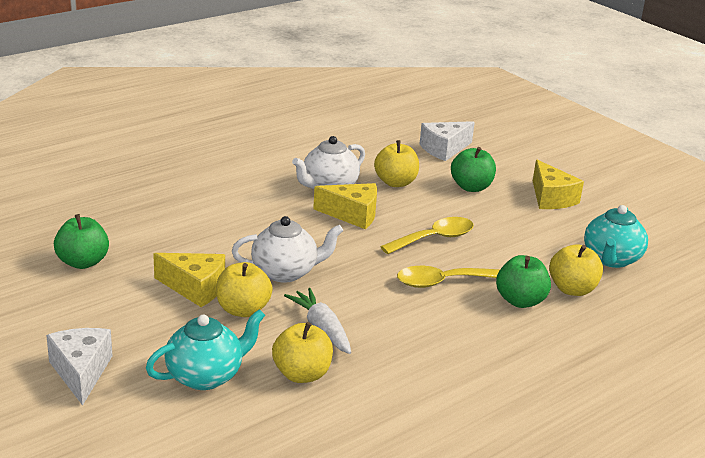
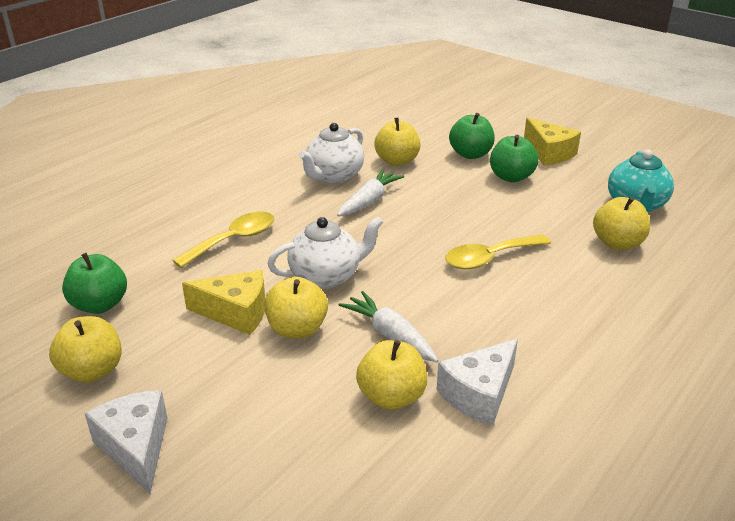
camera: 10 degrees left, 5 degrees up
(63, 311) = (92, 371): none -> yellow apple
(206, 376) = (285, 421): turquoise teapot -> none
(352, 215) = (369, 201): yellow cheese -> white carrot
(434, 238) = (460, 213): yellow spoon -> yellow spoon (234, 240)
(444, 149) = (428, 121): white cheese -> white cheese (479, 394)
(520, 301) = (575, 265): green apple -> green apple (511, 177)

